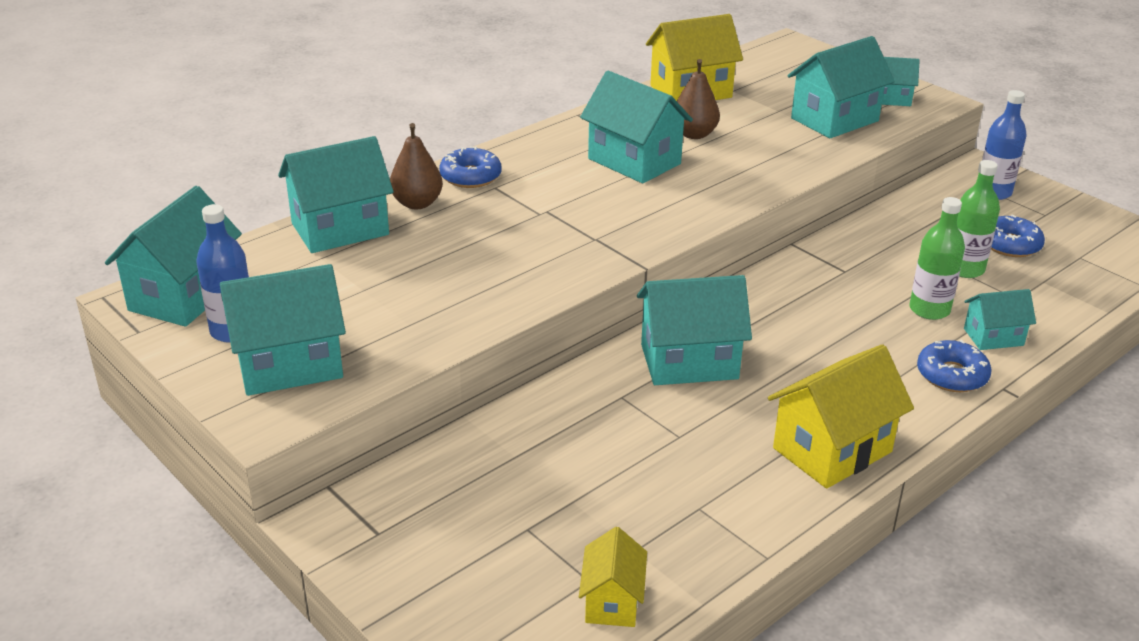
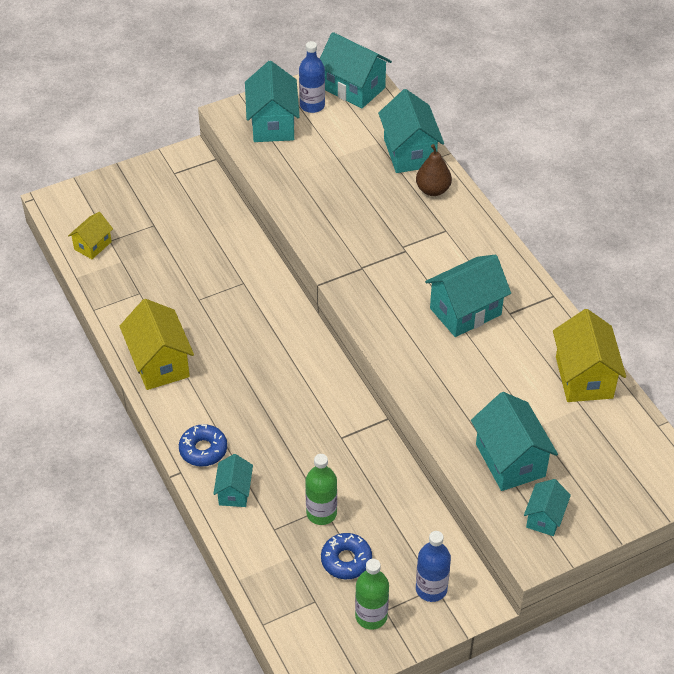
camera: 105 degrees right, 15 degrees up
(470, 176) = (464, 220): blue donut -> none
(612, 601) = (93, 245): yellow house -> yellow house turned 75 degrees counterclockwise
(689, 362) = (265, 321): turquoise house -> none
(694, 134) = (502, 358): brown pear -> none
(929, 310) = (278, 468): green bottle -> green bottle (371, 616)

